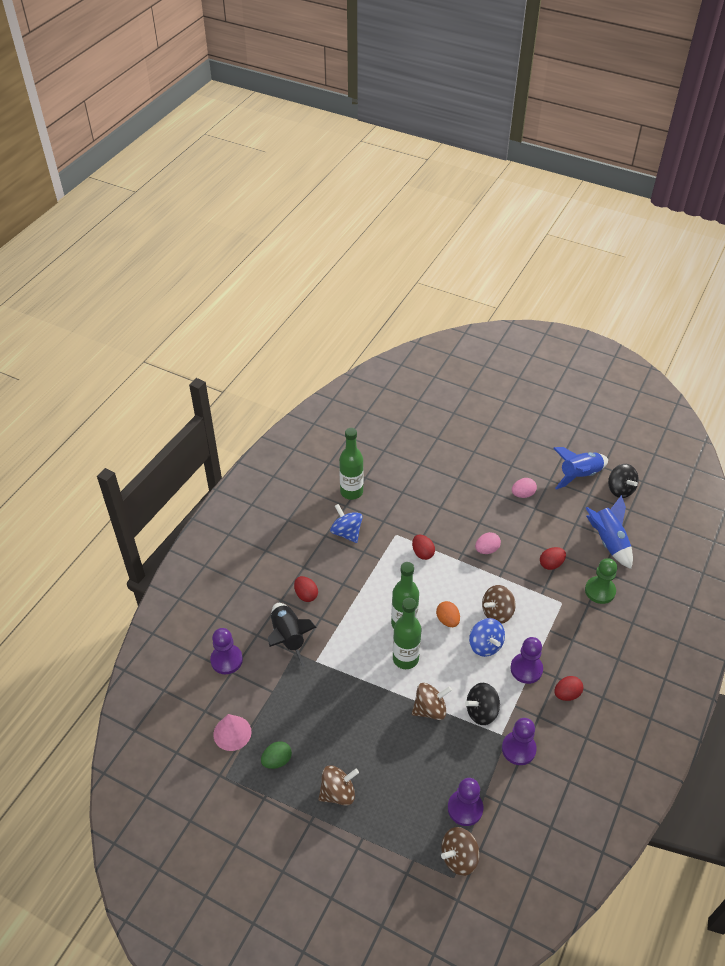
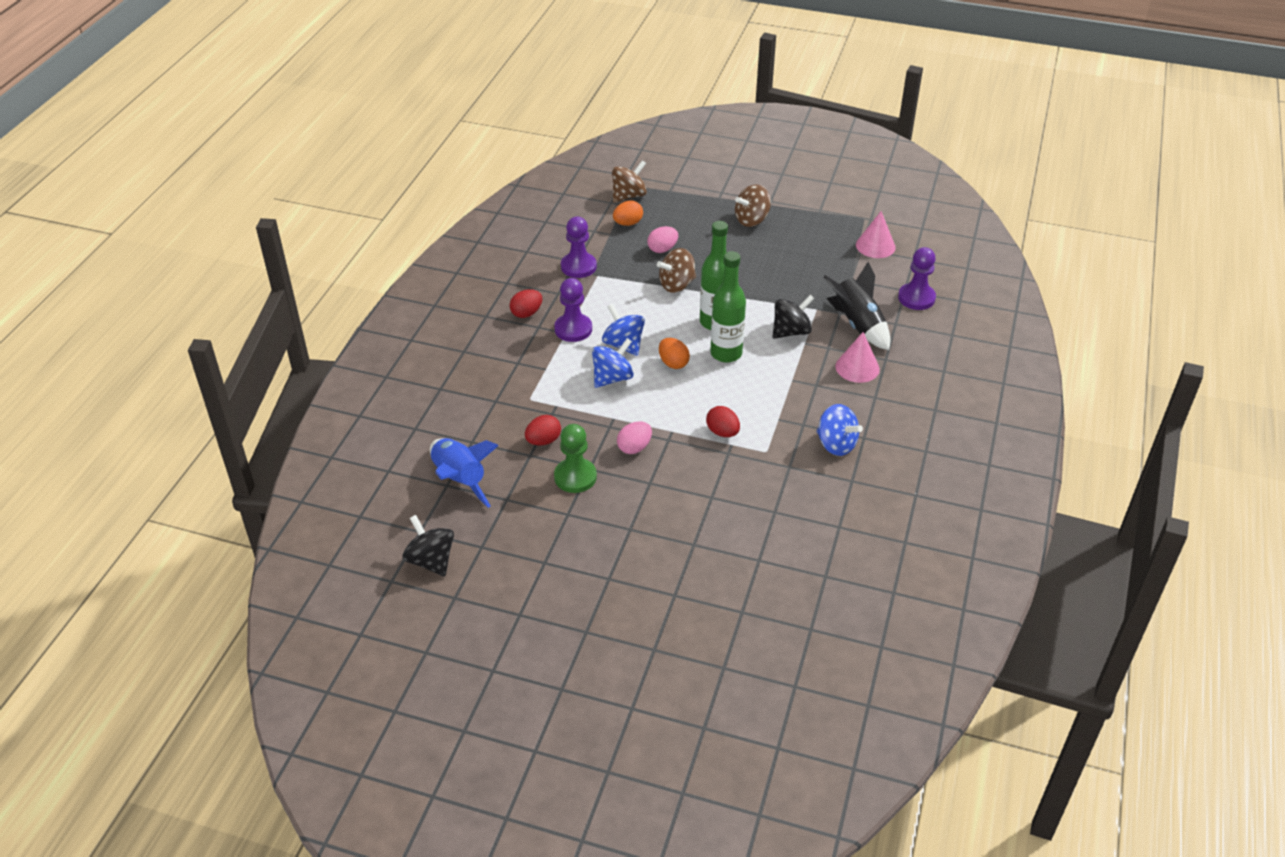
camera: 170 degrees right, 5 degrees down
(277, 760) = (820, 233): green egg -> none
(306, 595) = (857, 367): red egg -> pink cone
(351, 492) = (851, 501): green bottle -> none
(465, 808) = (628, 223): purple pawn -> orange egg
(481, 711) = (620, 289): black spinning top -> black spinning top (791, 332)
(497, 612) = (612, 378): brown spinning top -> blue spinning top
(522, 494) = (587, 532): pink egg -> pink egg (662, 249)
(579, 475) = (496, 576): blue rocket -> none
(600, 591) = (478, 417): green pawn -> green pawn (575, 477)

